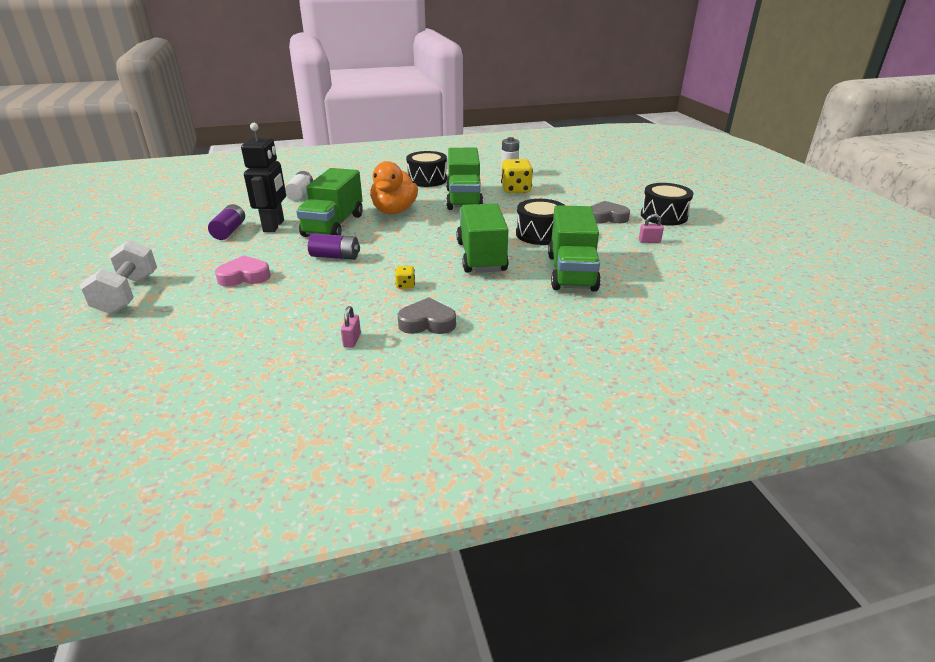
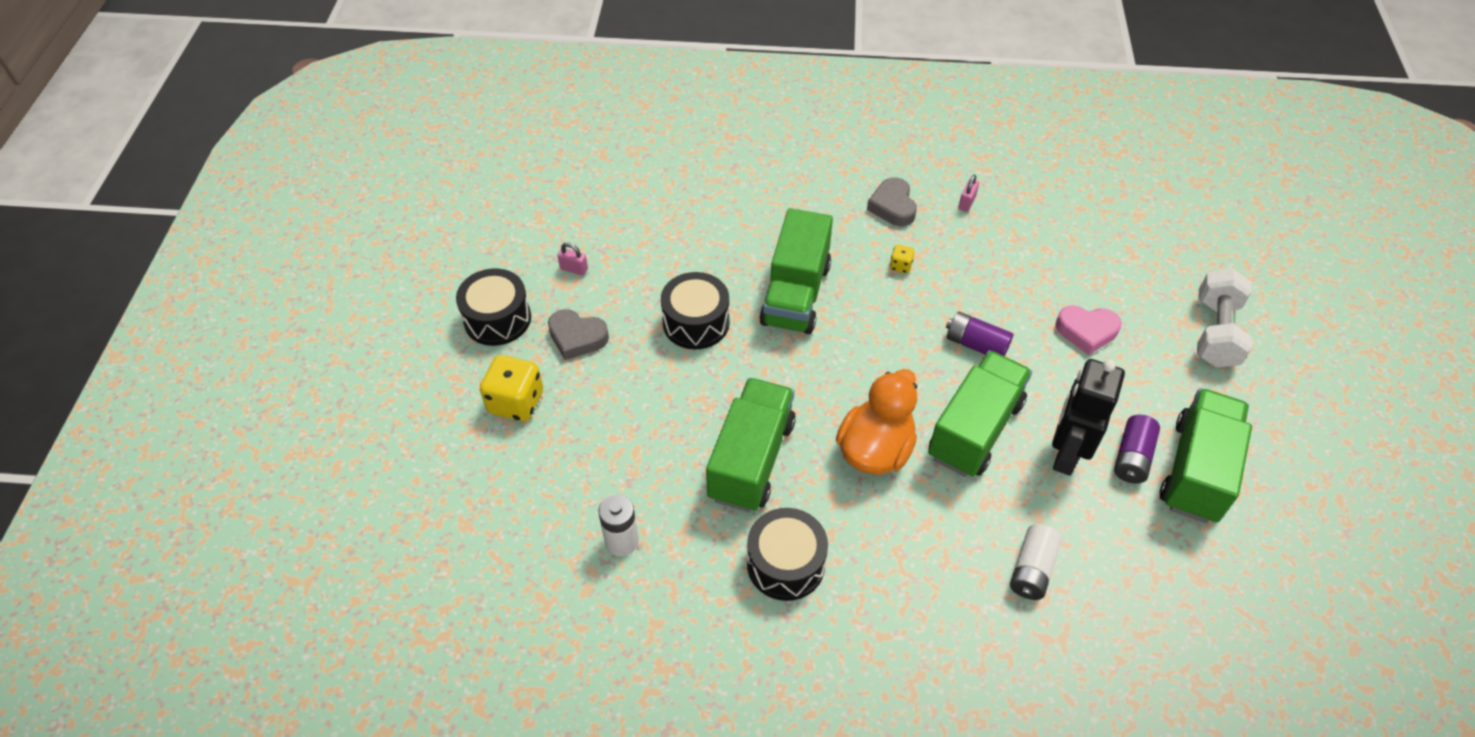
camera: 160 degrees left, 20 degrees up
(427, 323) = (892, 206): grey heart -> grey heart turned 60 degrees clockwise
(516, 190) = (649, 467): yellow dice -> yellow dice (516, 402)
(571, 272) = (710, 239): green truck -> green truck (1196, 471)

